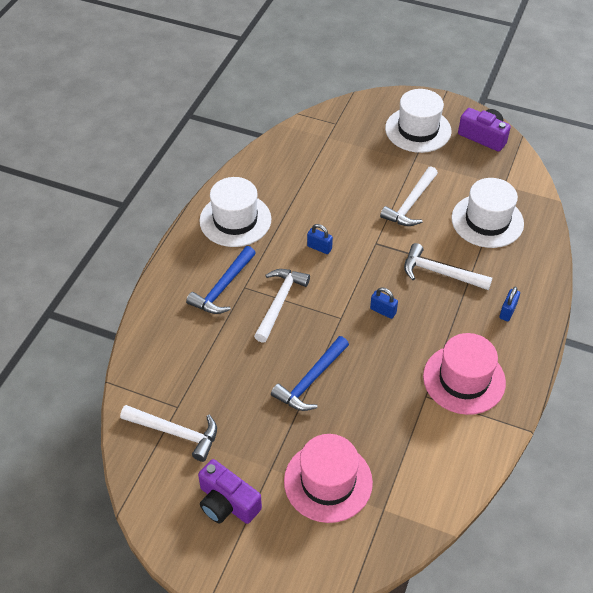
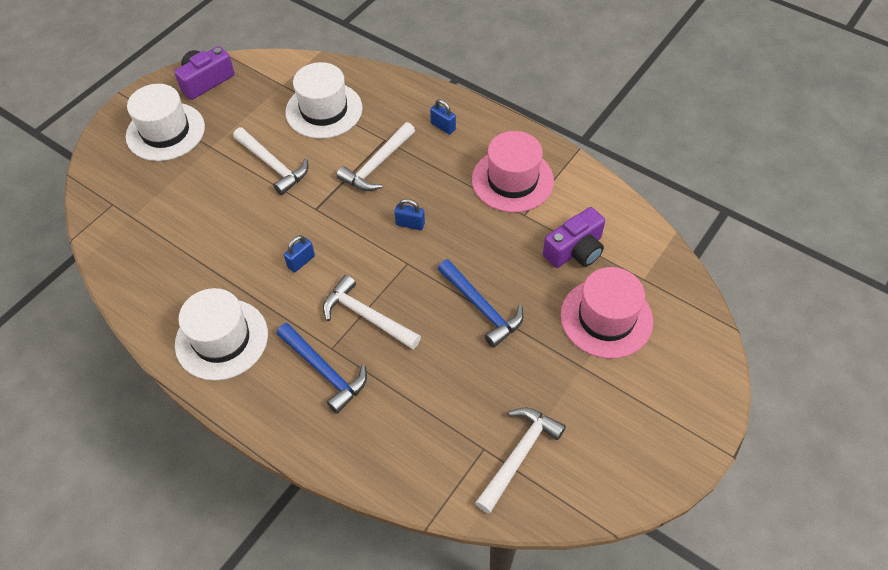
camera: 75 degrees left, 5 degrees up
(227, 503) = (617, 416): purple camera -> purple camera (575, 250)
(383, 311) = (410, 224): blue padlock -> blue padlock turned 60 degrees clockwise

